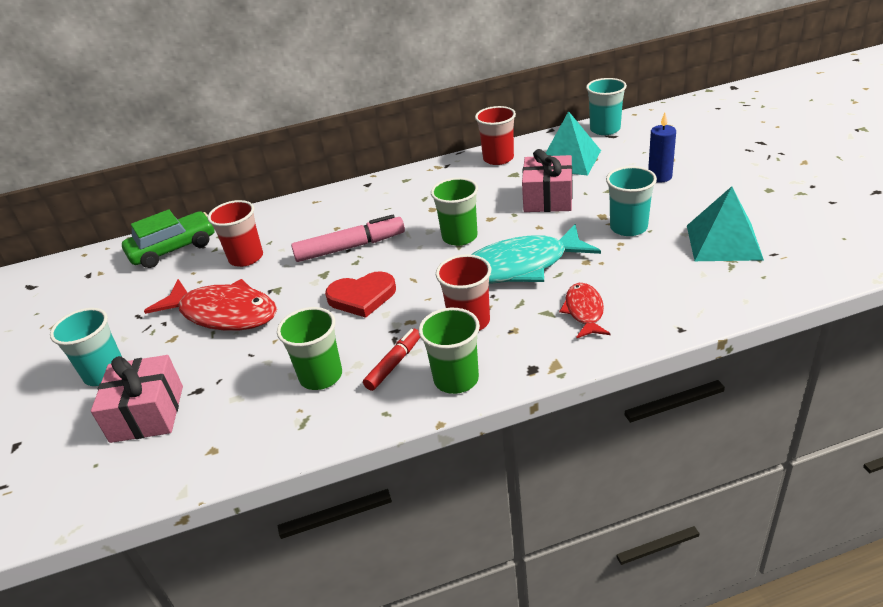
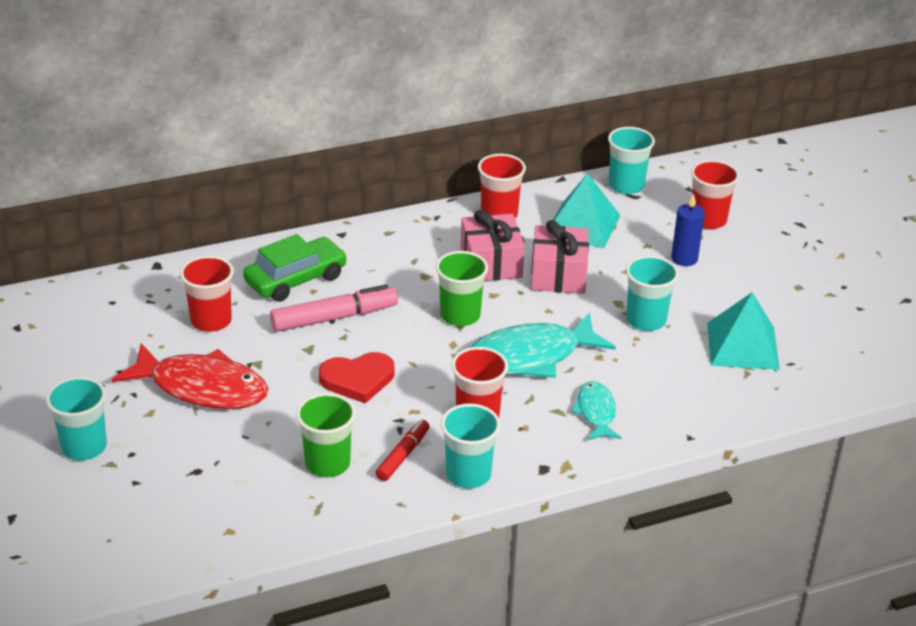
camera: 10 degrees left, 0 degrees up
(147, 413) = (148, 492): pink gift -> pink gift (491, 263)
(173, 248) = (115, 301): green car -> green car (296, 279)
(456, 379) = (468, 474): green cup -> turquoise cup
(584, 311) = (596, 412): red fish -> turquoise fish
(678, 147) = (708, 220): none -> red cup

